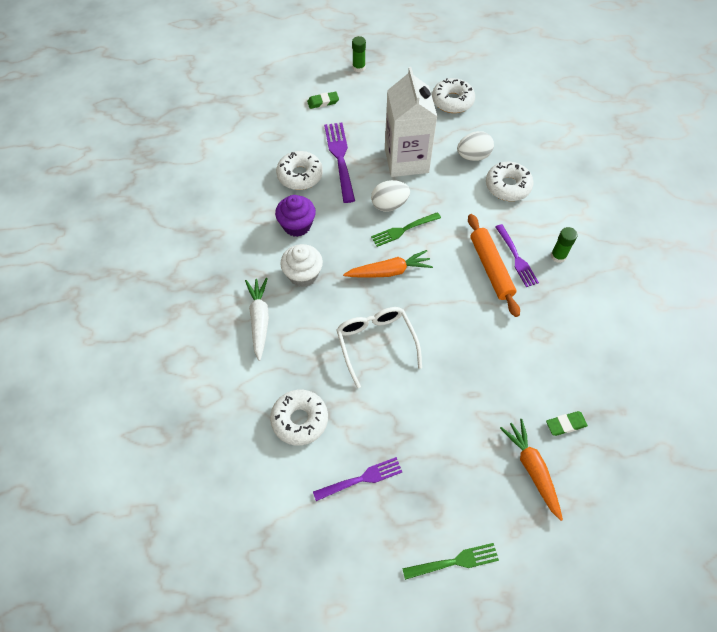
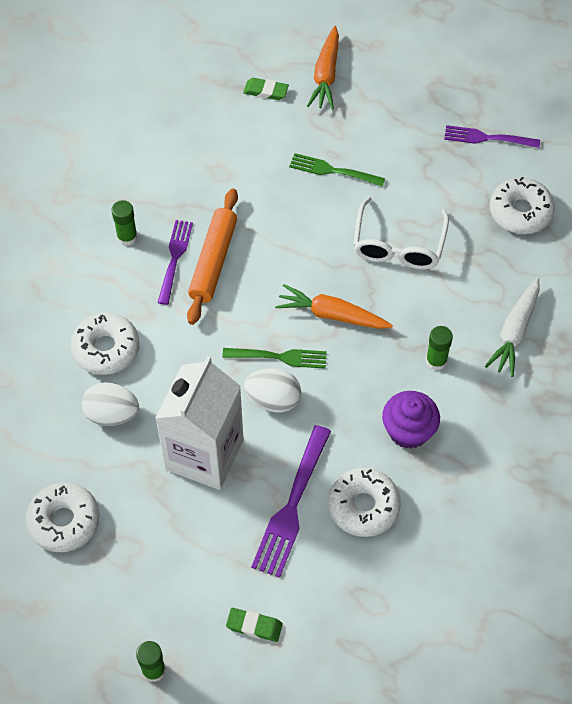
camera: 150 degrees left, 0 degrees up
(303, 275) = (436, 361): white cupcake -> green glue stick
(454, 562) = (443, 49): green fork -> green fork (333, 171)

